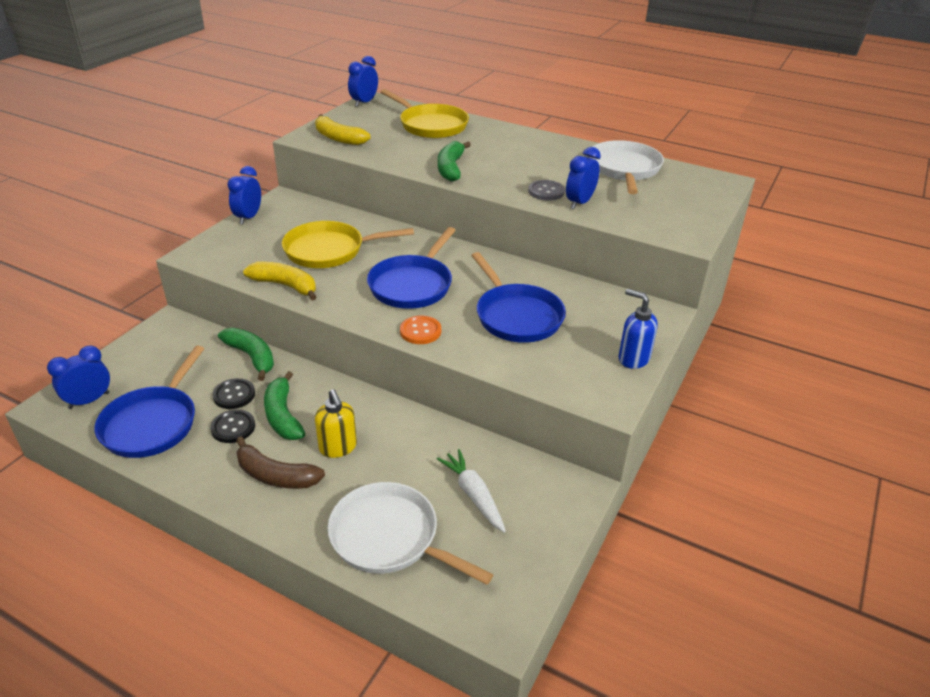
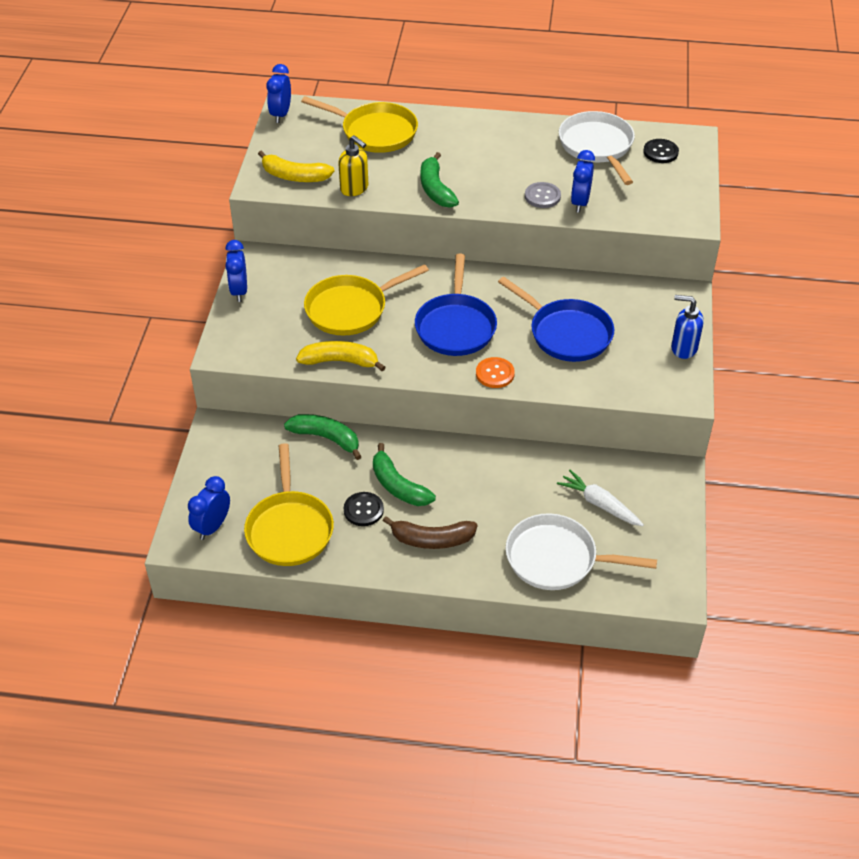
camera: 20 degrees left, 10 degrees up
(152, 423) = (289, 529): blue pan -> yellow pan
(234, 395) = (340, 480): black button -> black button (660, 152)
(338, 448) = (466, 499): yellow soap dispenser -> yellow soap dispenser (354, 188)

